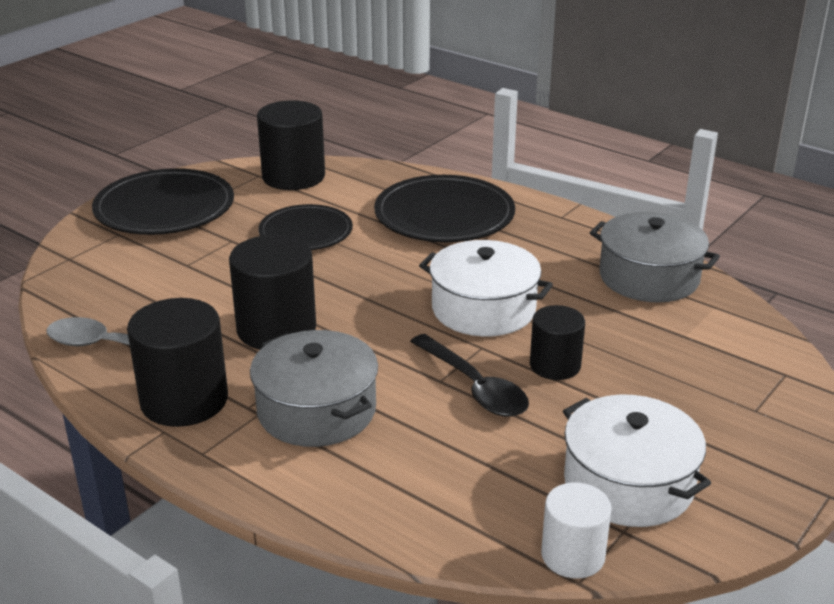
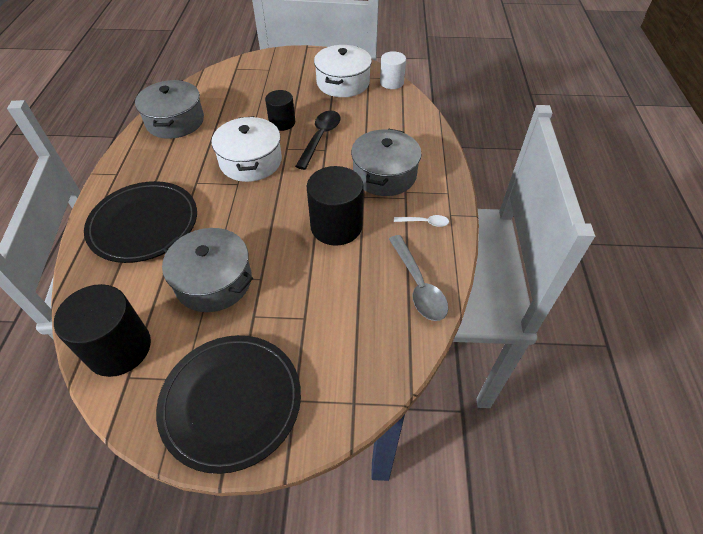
camera: 125 degrees left, 20 degrees up
(184, 400) = (424, 222): black cylinder -> white spoon
(306, 232) = (213, 281): black plate -> grey pot

